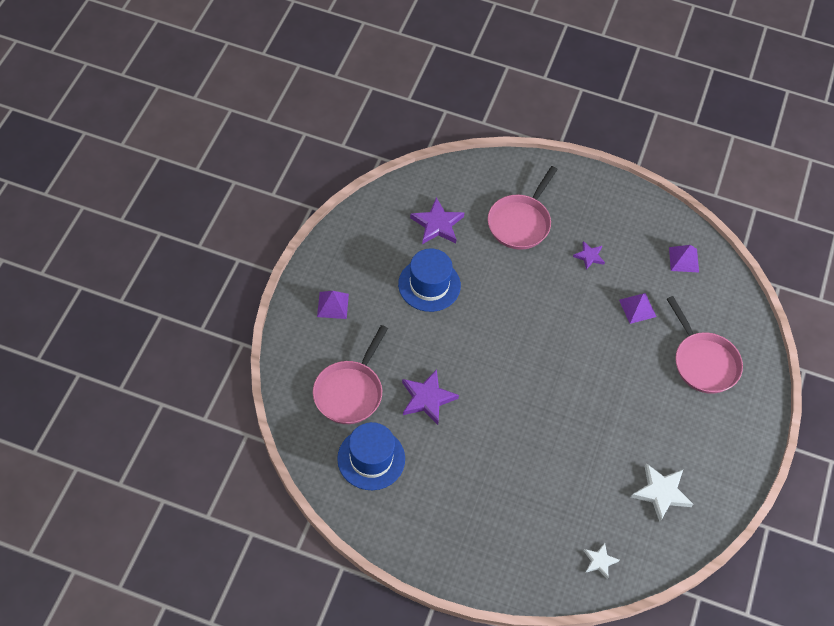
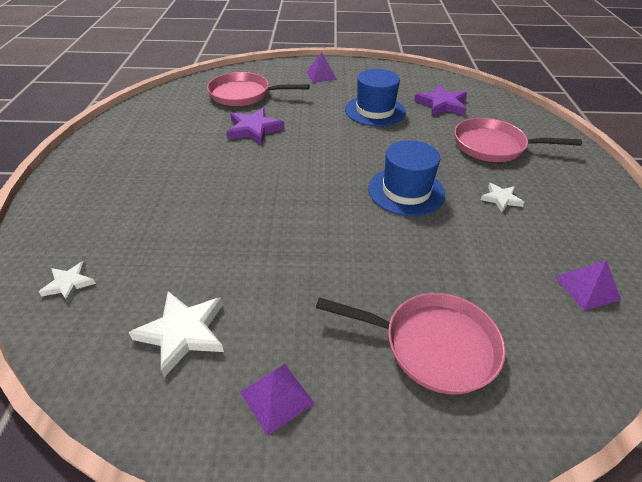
camera: 75 degrees right, 15 degrees down
(371, 459) = (181, 113): blue hat -> blue hat (406, 191)
(589, 256) = (501, 199): purple star -> white star
(637, 308) = (465, 253): purple pyramid -> purple pyramid (276, 397)
(703, 362) = (432, 345): pink pan -> pink pan turned 120 degrees counterclockwise

